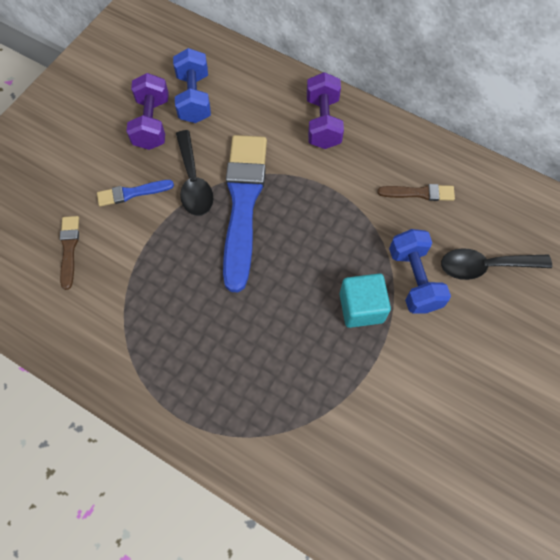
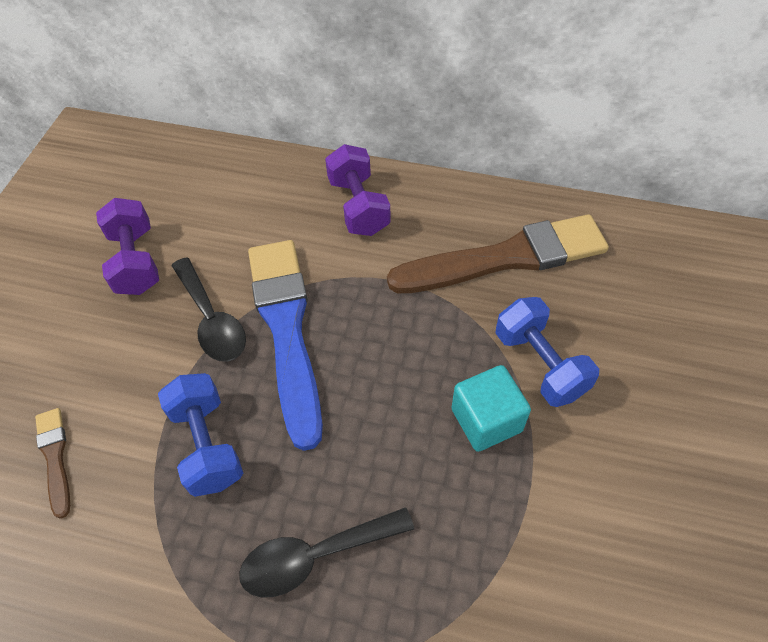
camera: 15 degrees left, 10 degrees down
(132, 193) = (130, 357): blue brush -> none
(194, 98) = (185, 218): blue dumbbell -> blue dumbbell (207, 444)
(419, 193) = (506, 258): brown brush -> brown brush, size x2.24
(485, 266) = (620, 323): black spoon -> black spoon (315, 556)

